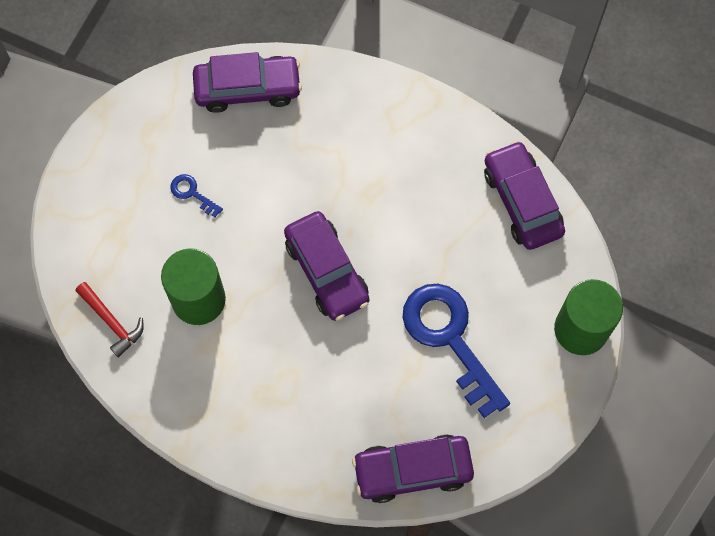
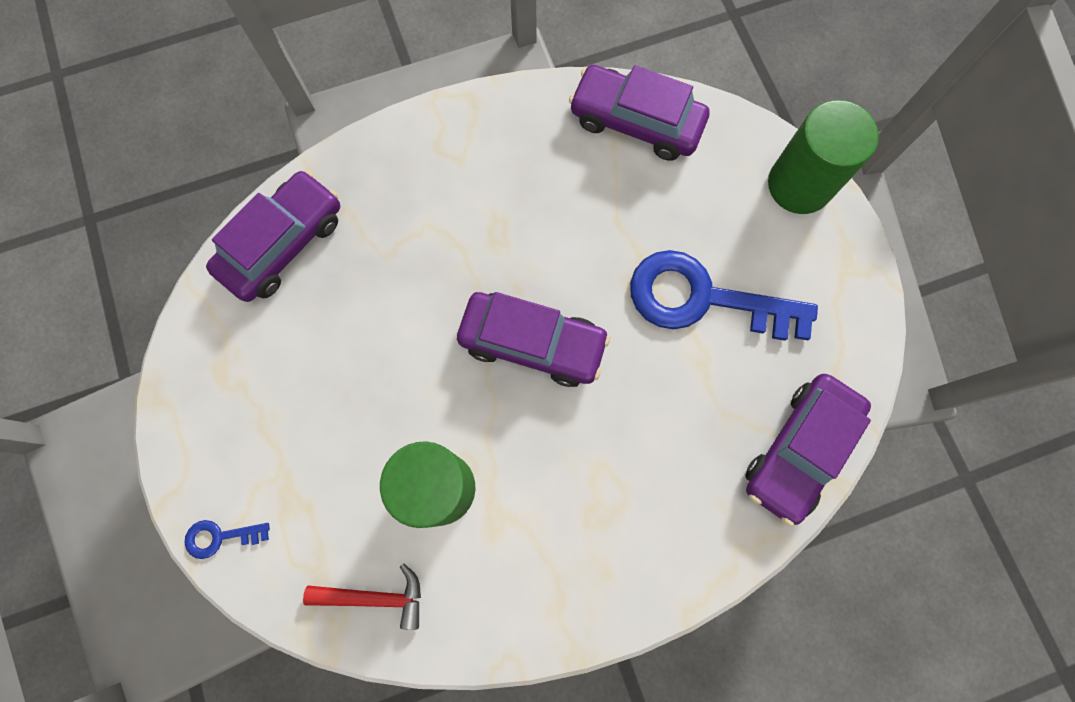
camera: 45 degrees left, 5 degrees up
(192, 193) = (328, 392): blue key -> blue key (220, 537)

